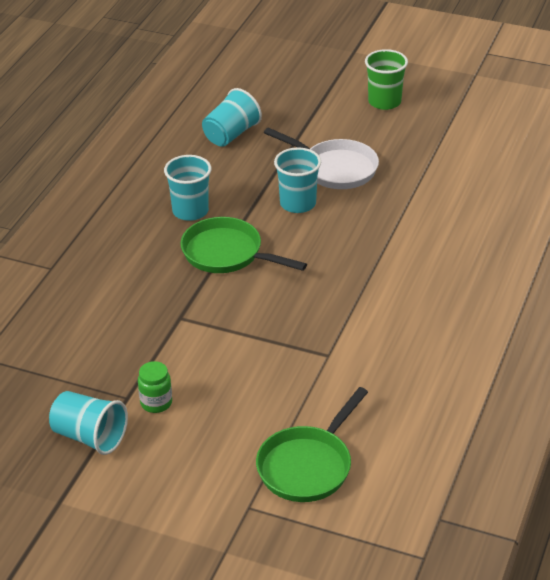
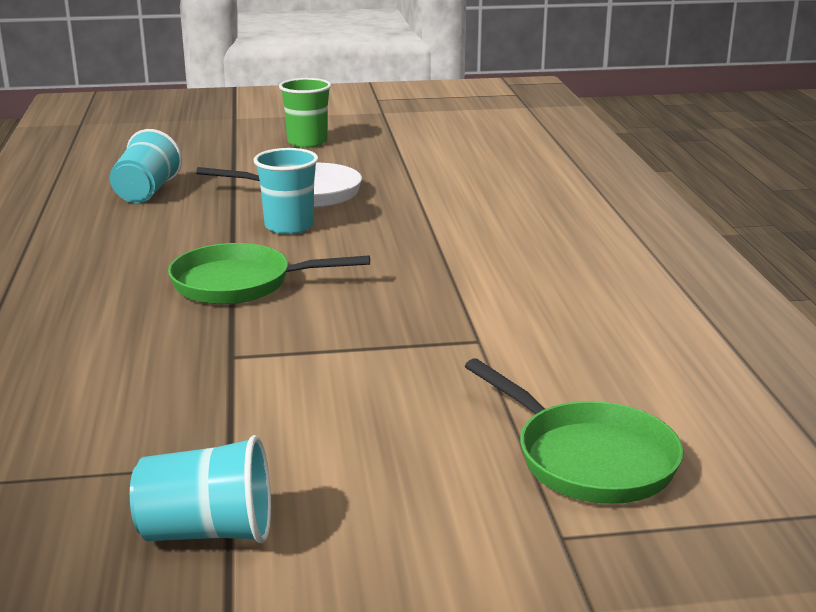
camera: 30 degrees left, 15 degrees down
(156, 403) = (284, 456): green jar -> none
(190, 211) = (151, 259): turquoise cup -> none
(308, 466) = (588, 459): green pan -> green pan turned 45 degrees counterclockwise

